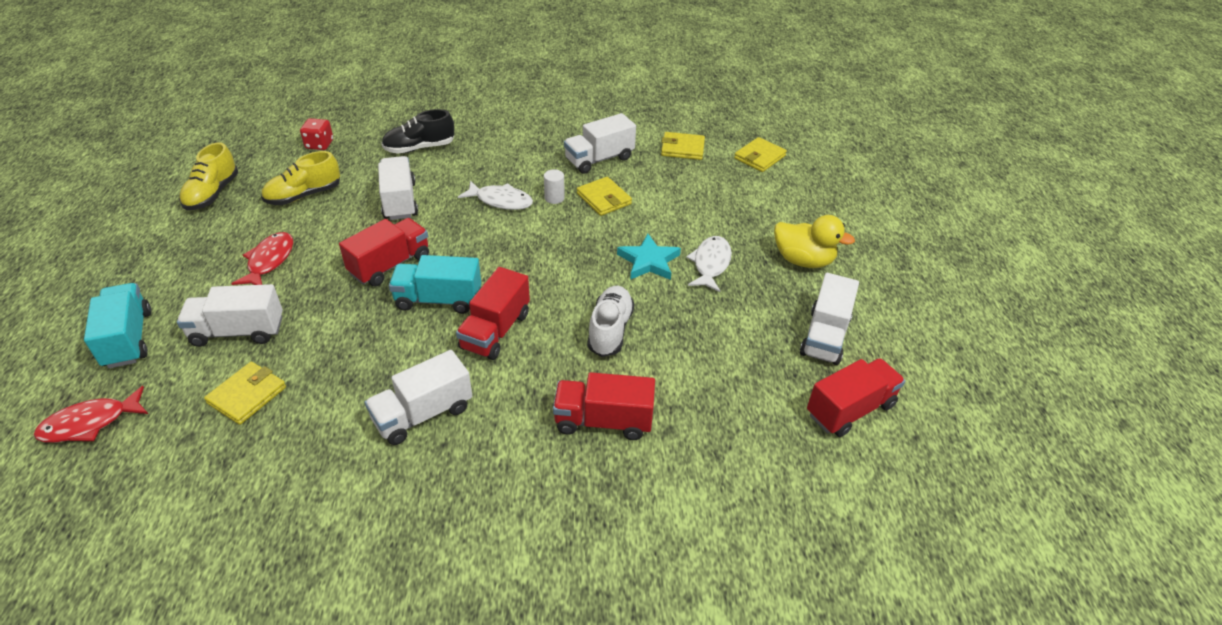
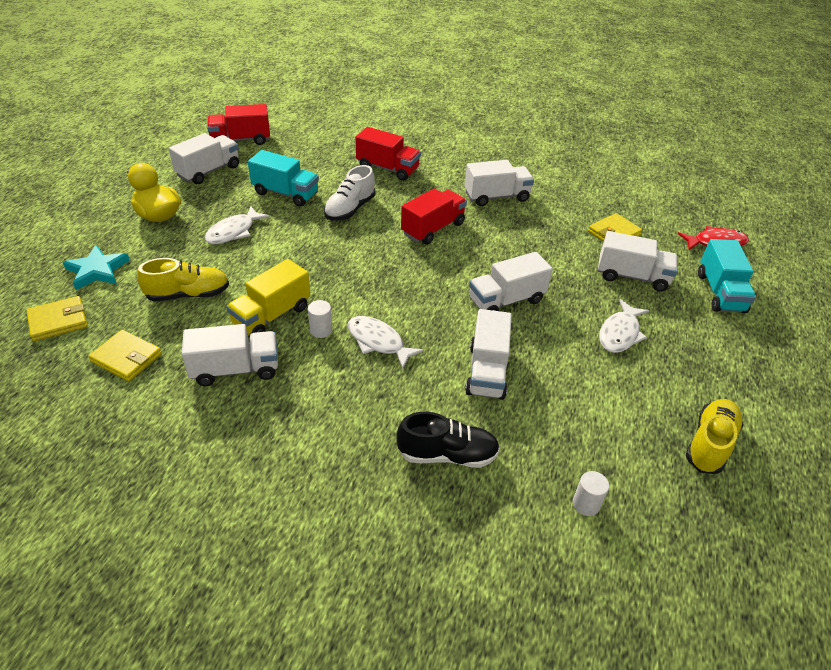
camera: 160 degrees left, 0 degrees up
(269, 261) = (620, 333): red fish -> white fish
(304, 195) = (596, 410): yellow shoe -> yellow shoe (188, 294)
(319, 144) = (586, 504): red dice -> white cylinder
(390, 265) = (506, 300): red truck -> white truck
(438, 300) = (470, 260): turquoise truck -> turquoise truck (285, 193)
(604, 199) = (271, 315): yellow wallet -> yellow truck
(649, 261) = (281, 246): turquoise star -> turquoise star (97, 271)

